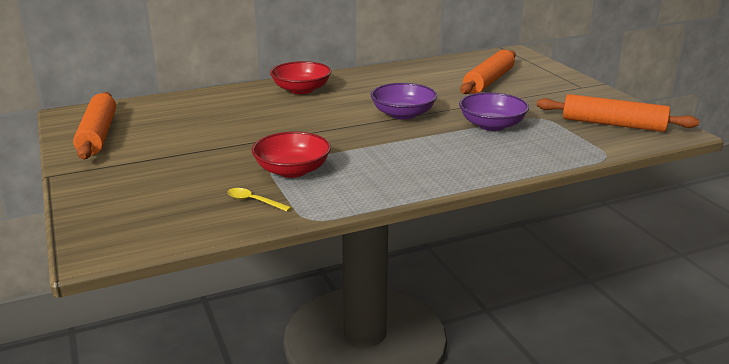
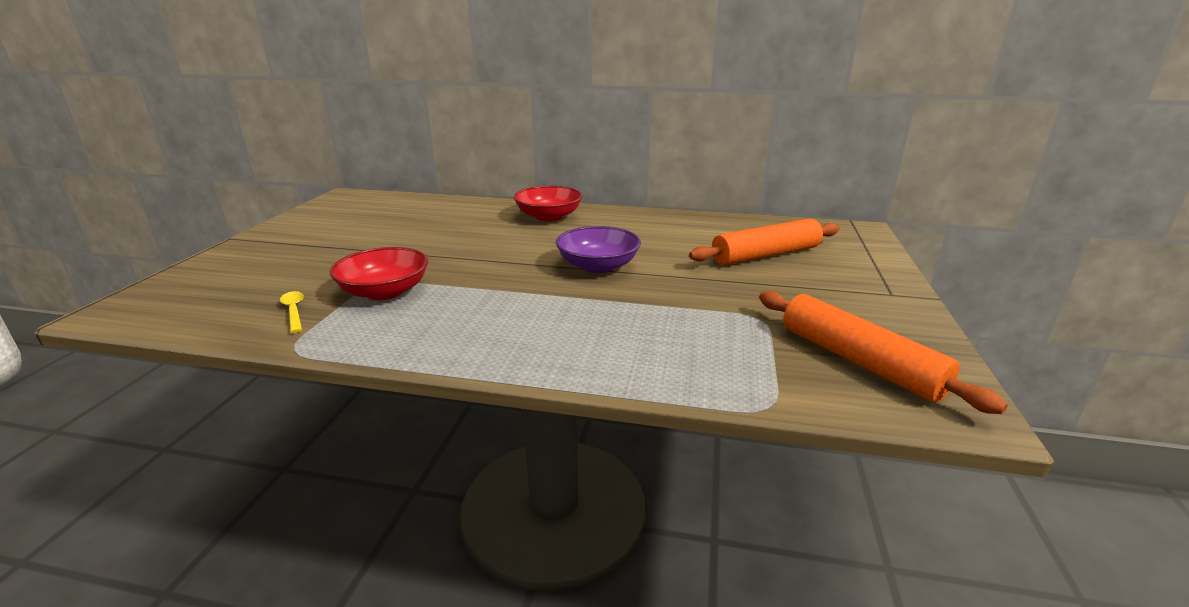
camera: 35 degrees right, 0 degrees up
(98, 135) = (326, 215): orange rolling pin -> none
(492, 125) = (676, 308): purple bowl -> none

